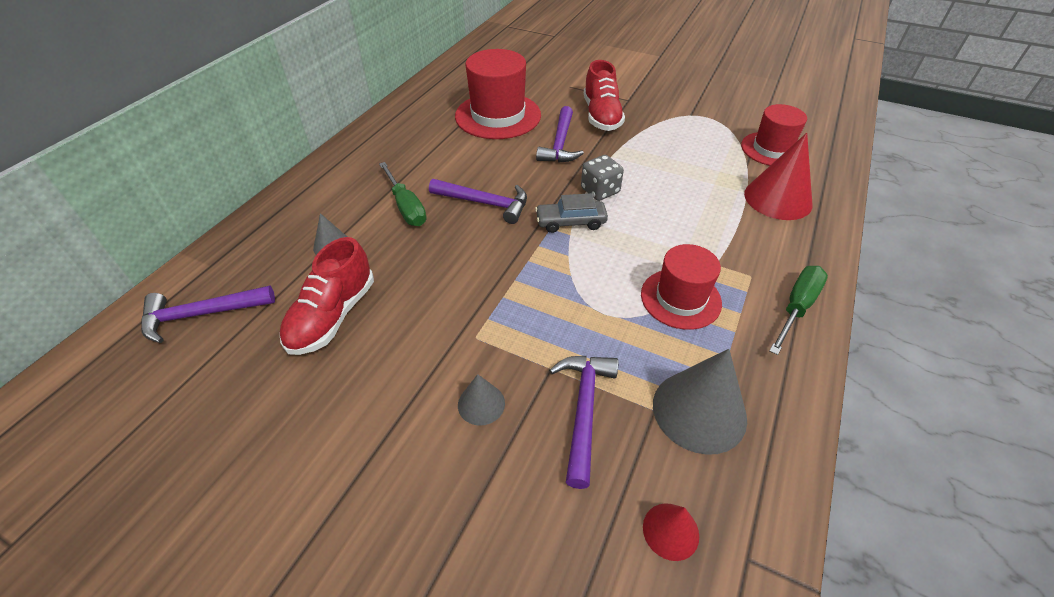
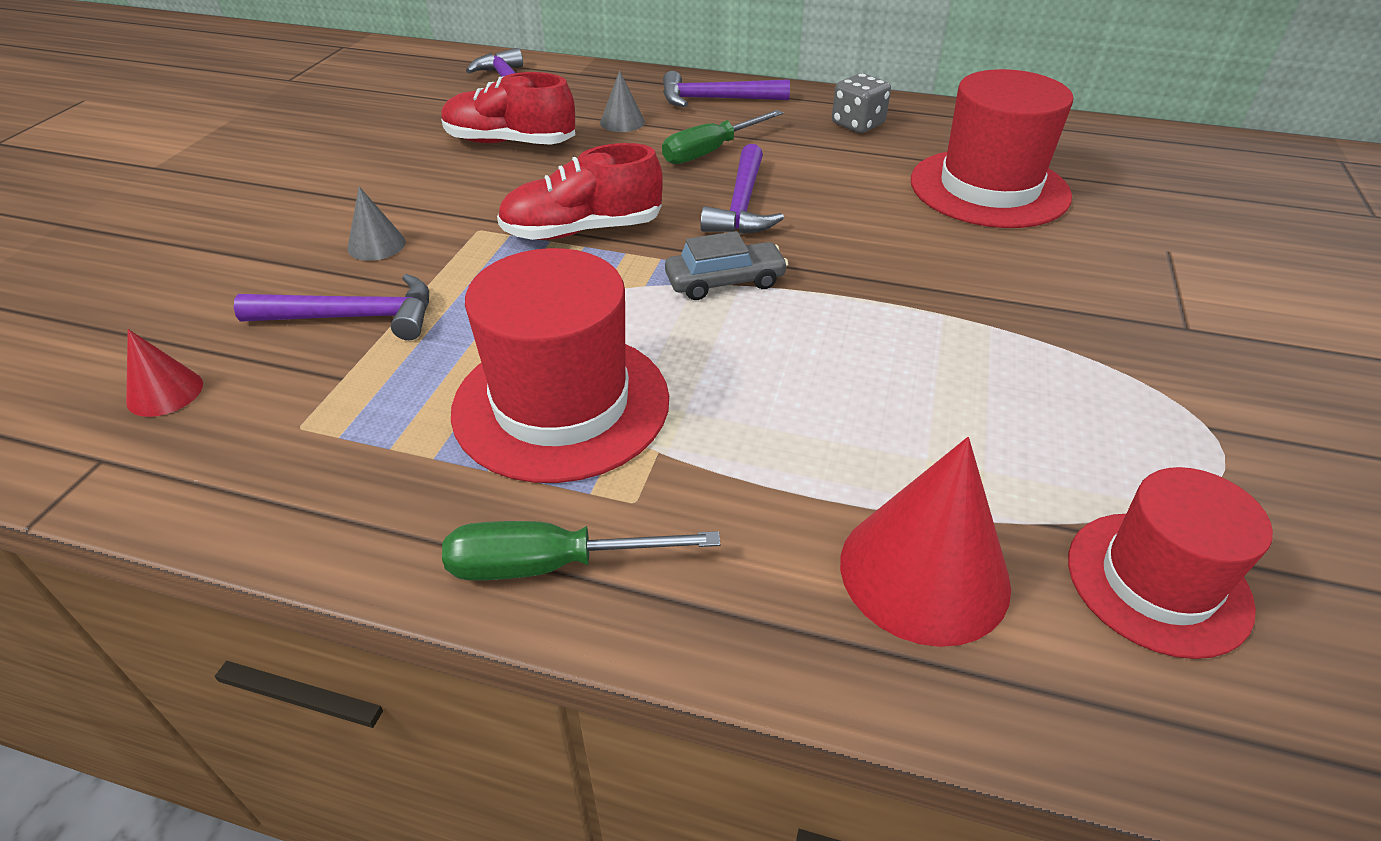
camera: 80 degrees right, 5 degrees down
(560, 144) = (945, 255): purple hammer -> purple hammer (715, 99)
(570, 222) = (725, 282): grey car -> grey car turned 90 degrees clockwise
(600, 191) = (824, 306): grey dice -> grey dice (857, 124)
(601, 116) = (1084, 295): red shoe -> red shoe (582, 231)
(680, 298) = (561, 404): red hat -> red hat, size x1.54
(699, 411) = (332, 421): grey cone -> none
(796, 307) = (551, 565): green screwdriver -> green screwdriver turned 150 degrees clockwise

